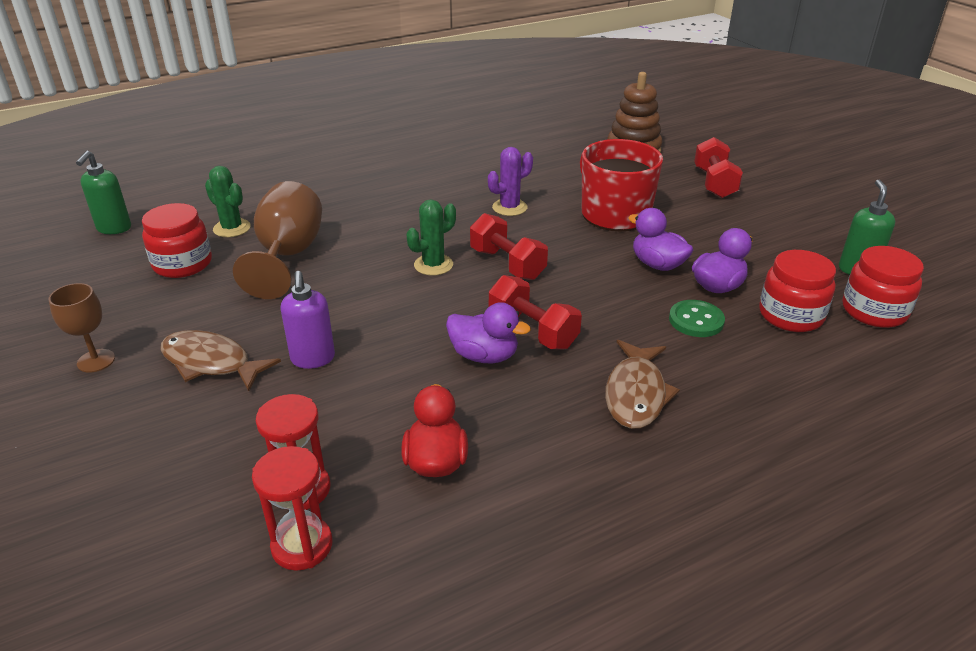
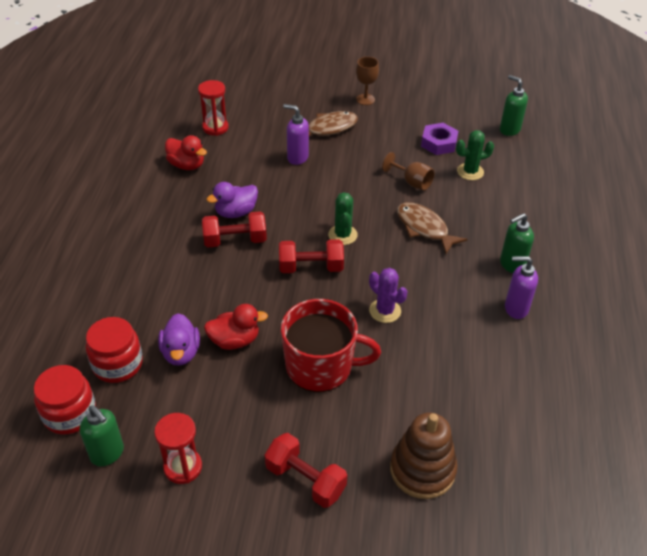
camera: 125 degrees right, 10 degrees up
(182, 264) = (439, 143): red jar -> purple nut
(288, 256) = (412, 182): brown goblet -> brown goblet, size x0.56
(302, 545) = (188, 119): red hourglass -> red hourglass (183, 467)
(371, 172) = (511, 265): none -> green soap dispenser
(427, 158) = (515, 308): none -> purple soap dispenser
(509, 207) = (385, 311): purple cactus -> purple cactus turned 45 degrees counterclockwise
(636, 394) = (147, 248): brown fish -> brown fish (424, 228)
(657, 264) = (235, 340): purple duck -> red duck
(696, 320) = (166, 314): green button -> none

